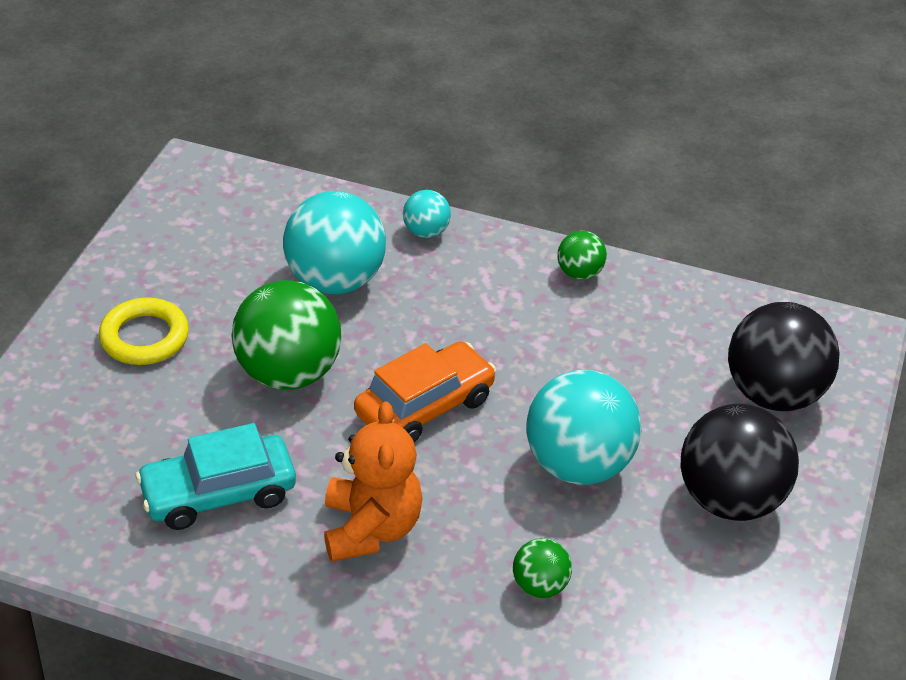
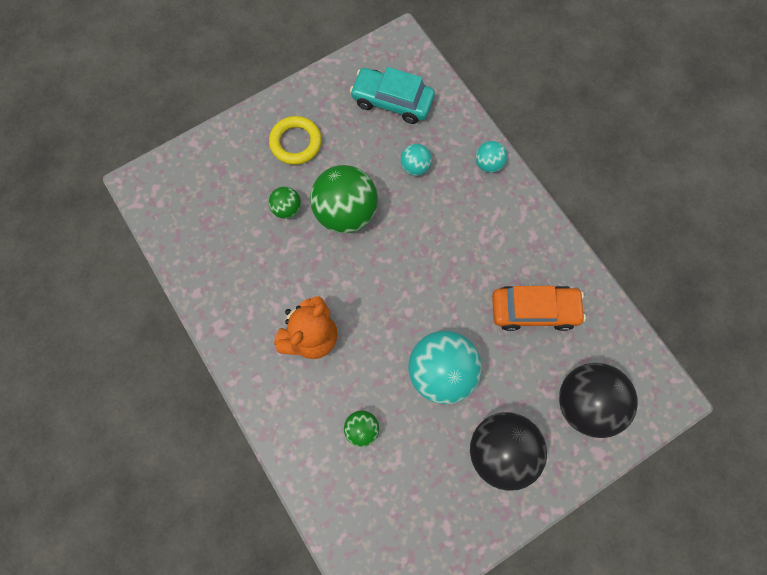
camera: 40 degrees right, 30 degrees up
(218, 493) = (259, 264): turquoise car -> turquoise car (392, 101)
(335, 280) = (415, 167): turquoise ball -> turquoise ball, size x0.49
(425, 406) = (395, 280): orange car -> orange car (534, 310)
(579, 273) = (548, 247): green ball -> green ball (287, 209)

